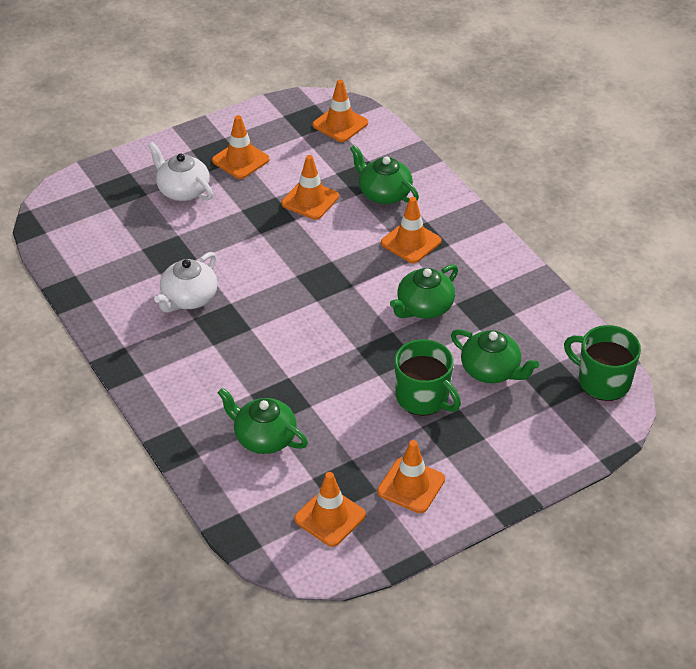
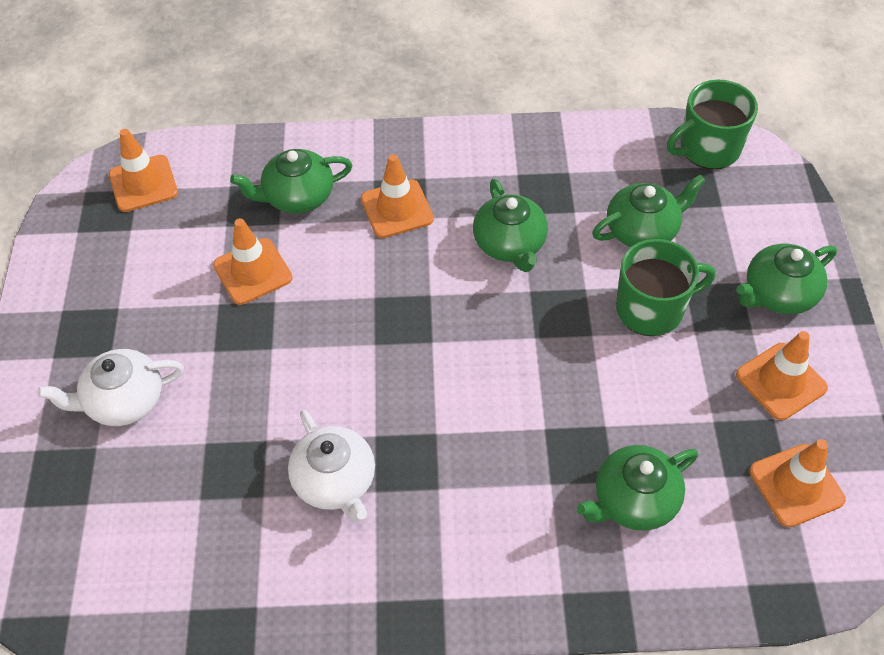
camera: 60 degrees left, 10 degrees up
(240, 160) = (120, 311): orange traffic cone -> none
(489, 462) = (778, 294): none -> green teapot

